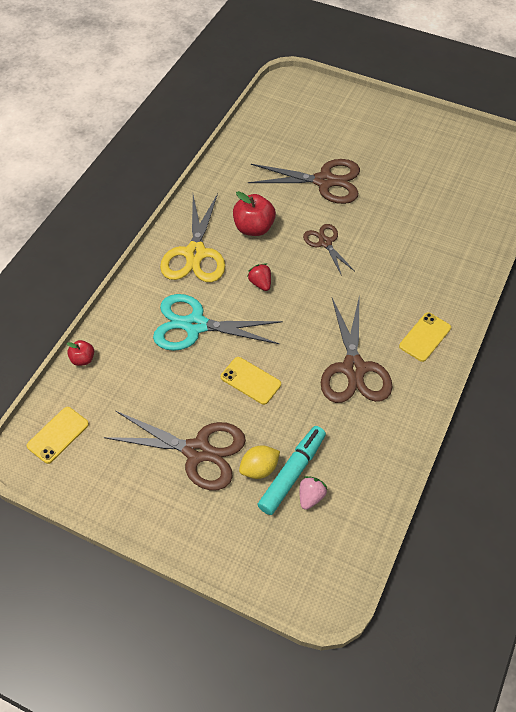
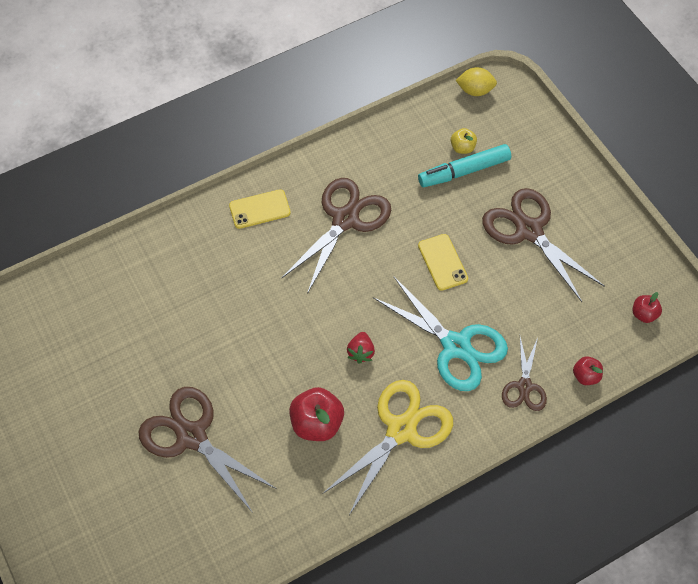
camera: 145 degrees left, 5 degrees up
(58, 435) = (643, 314): yellow phone -> red apple
(259, 468) = (487, 189): yellow lemon -> yellow lemon (475, 90)
(311, 497) = (462, 148): pink strawberry -> yellow apple
(325, 243) = (260, 358): brown scissors -> brown scissors (524, 386)

